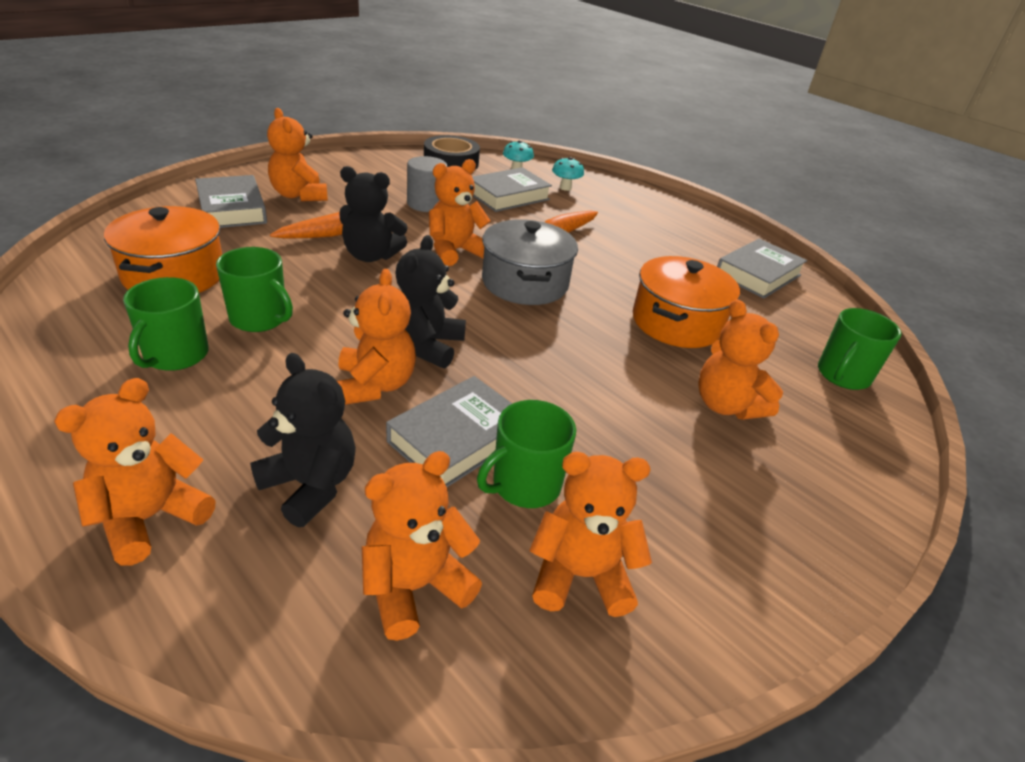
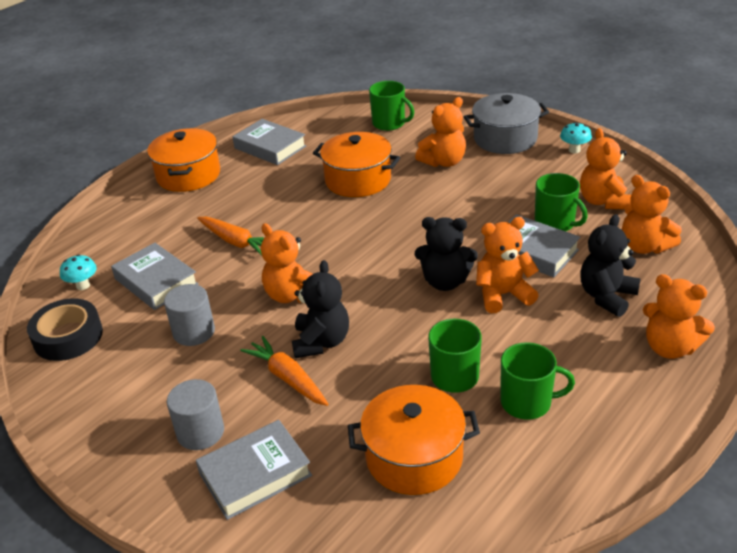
camera: 90 degrees left, 0 degrees up
(299, 195) = (200, 432): orange teddy bear -> grey cylinder
(525, 283) = (332, 250): grey pot -> grey pot (505, 139)
(565, 188) = (124, 248): turquoise mushroom -> turquoise mushroom (574, 150)
(693, 224) = (188, 175): none -> orange pot

